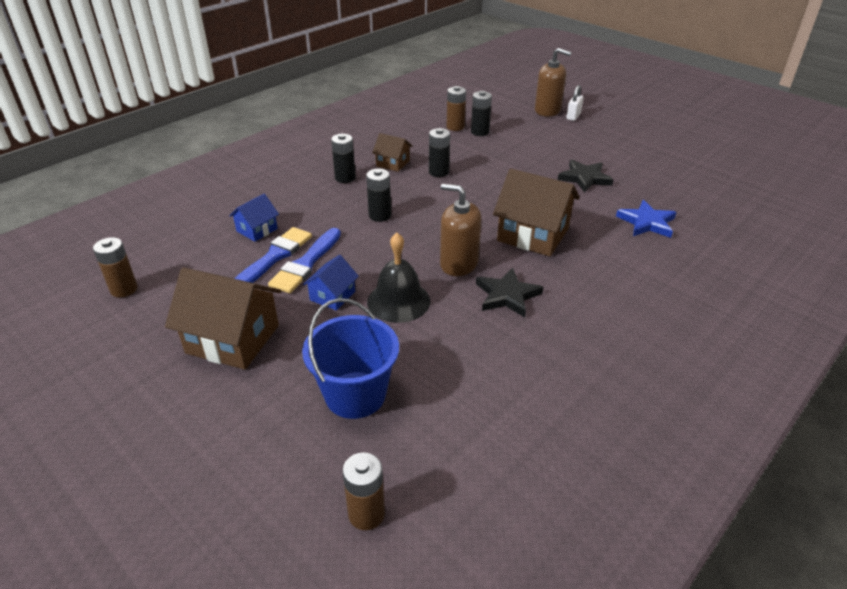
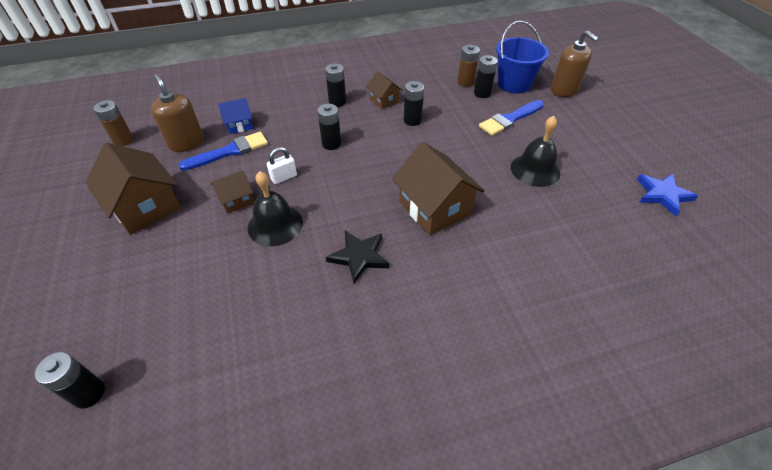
camera: 30 degrees right, 10 degrees up
(306, 264) = (244, 165): blue brush -> blue brush (510, 119)
(332, 296) = (236, 200): blue house -> brown house
(355, 395) = (173, 290): blue bucket -> blue bucket (514, 84)
(366, 514) = (89, 393): brown battery -> black battery
(458, 264) = (349, 211): brown soap dispenser -> brown soap dispenser (186, 143)
(573, 116) = (584, 103): white padlock -> white padlock (284, 177)
(584, 178) = (535, 169): black star -> black bell
(646, 222) = (552, 237): blue star -> blue star (662, 195)

